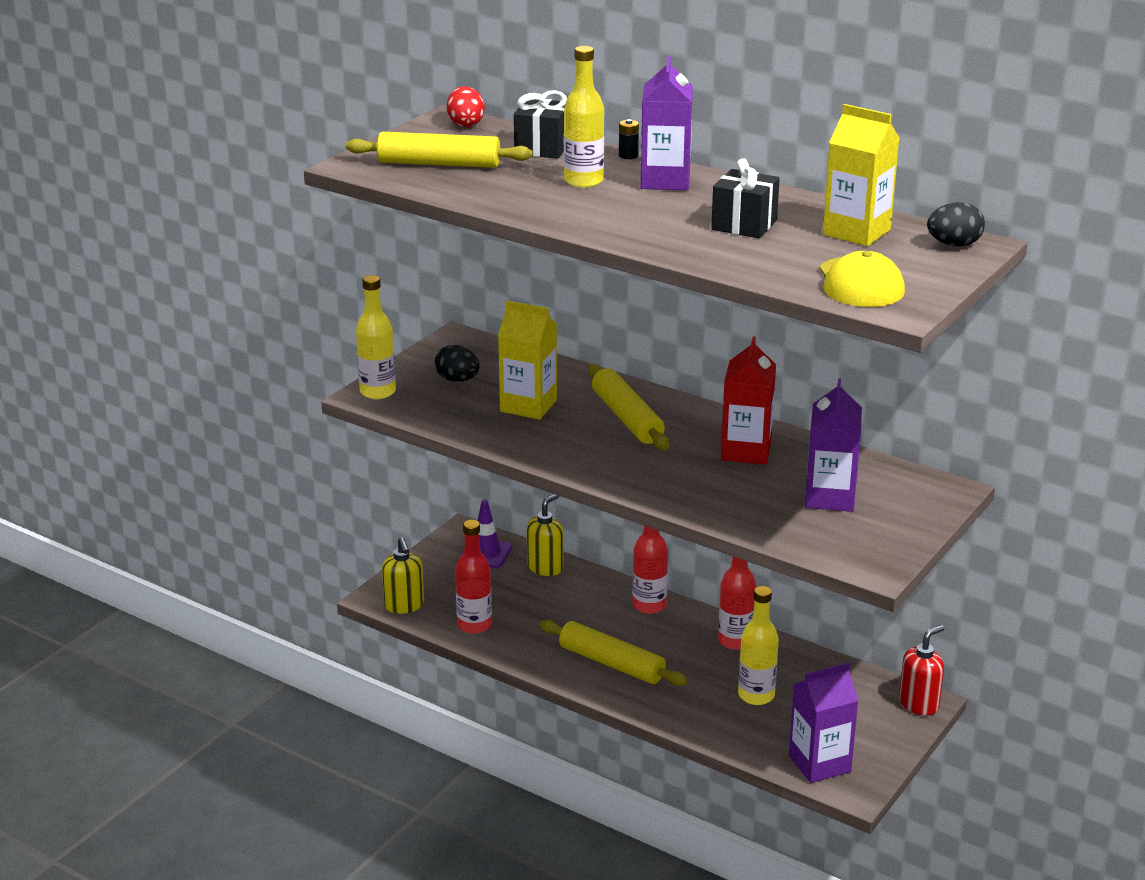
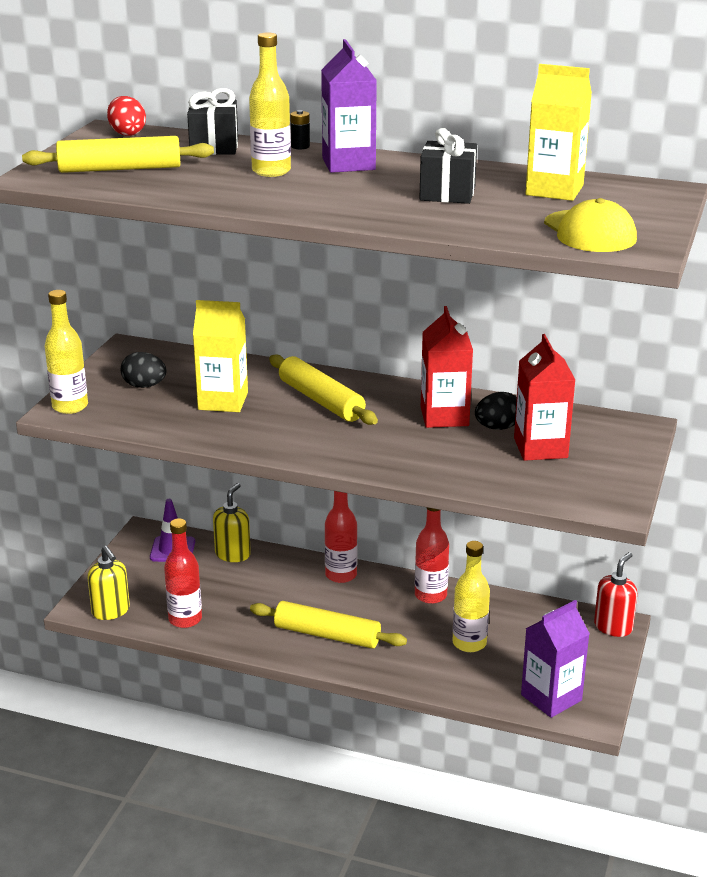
camera: 15 degrees left, 0 degrees up
(830, 497) = (540, 448): purple carton -> red carton
(954, 244) = (648, 192): black egg -> black egg (497, 427)

